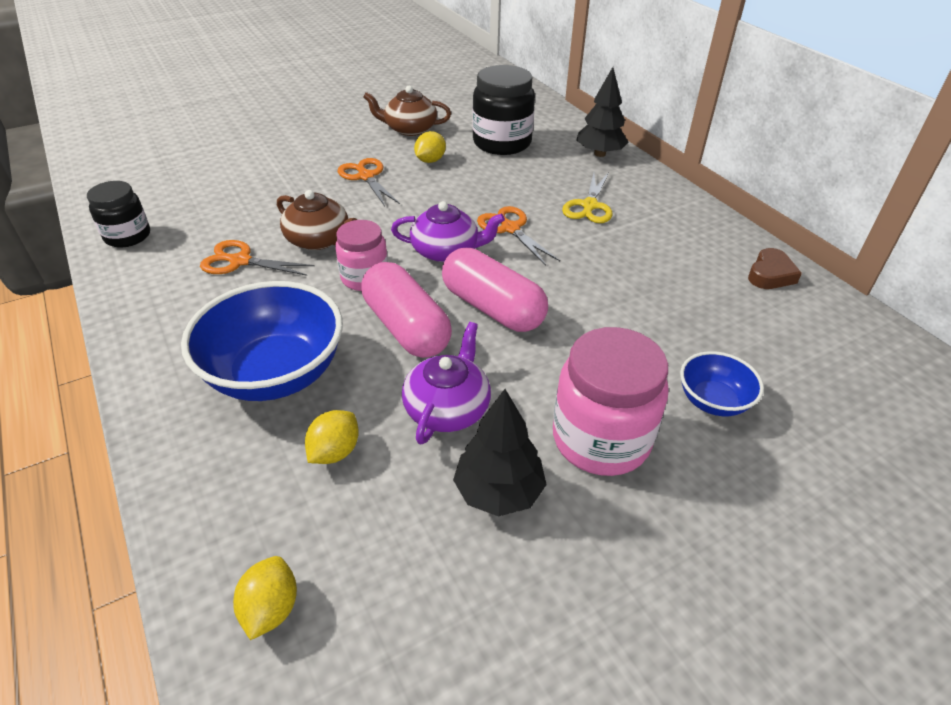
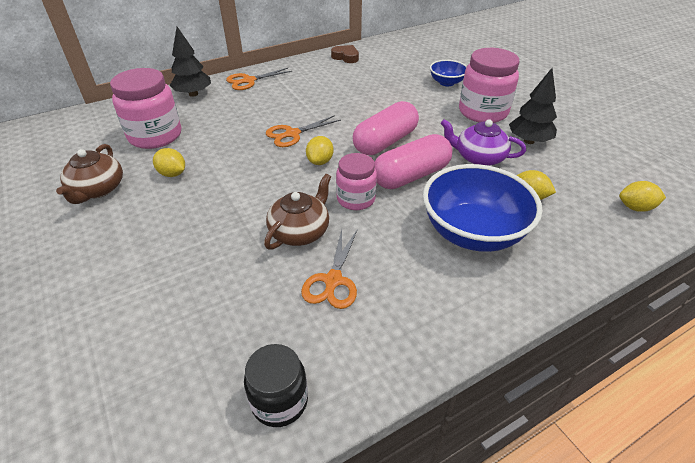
camera: 90 degrees left, 0 degrees up
(366, 176) = (190, 212): orange scissors -> orange scissors (248, 81)
(446, 251) = (320, 161): purple teapot -> yellow lemon
(502, 143) = (155, 136): black jar -> pink jar
(589, 206) = (267, 102): yellow scissors -> none

